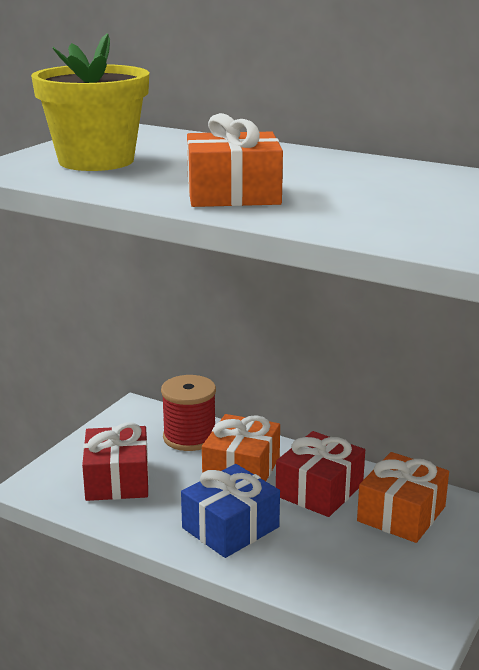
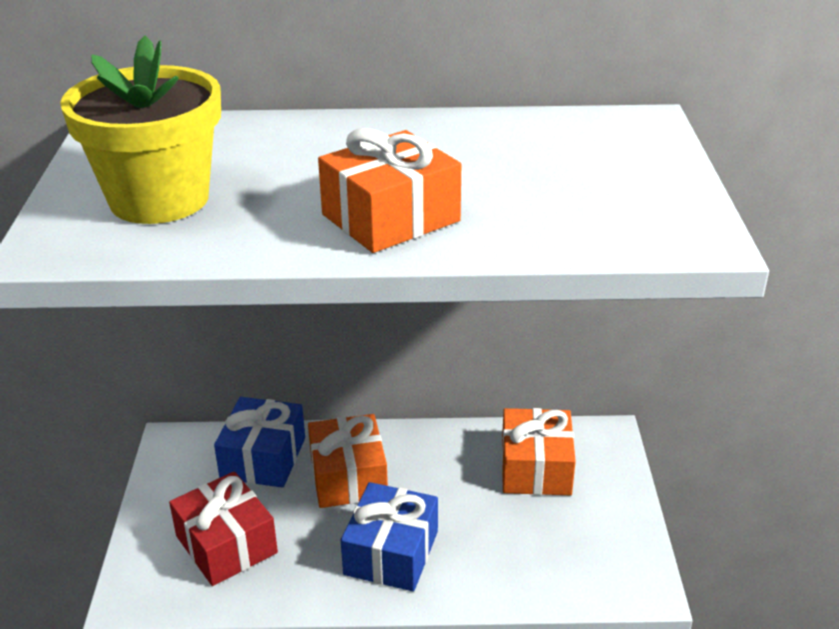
camera: 30 degrees left, 10 degrees up
(189, 437) = (263, 458): red spool -> blue gift
(319, 490) = (443, 471): red gift -> none

